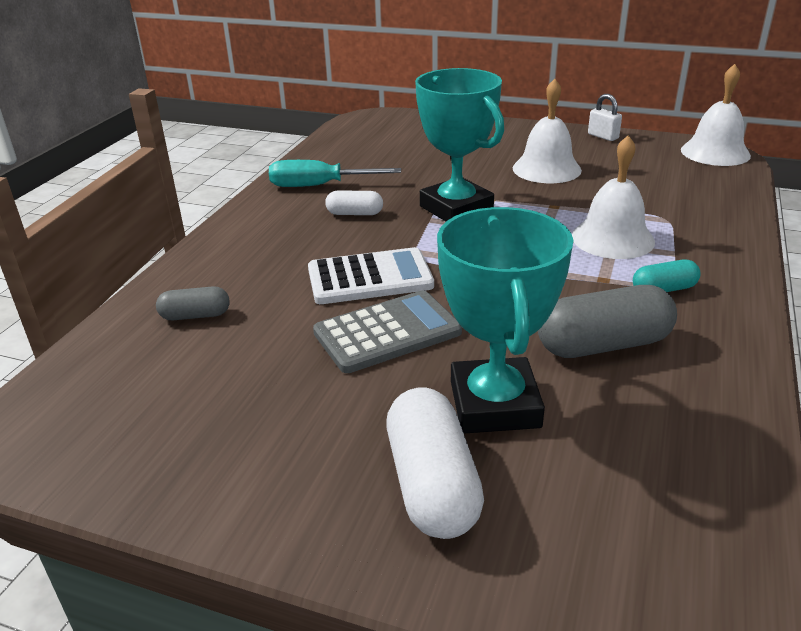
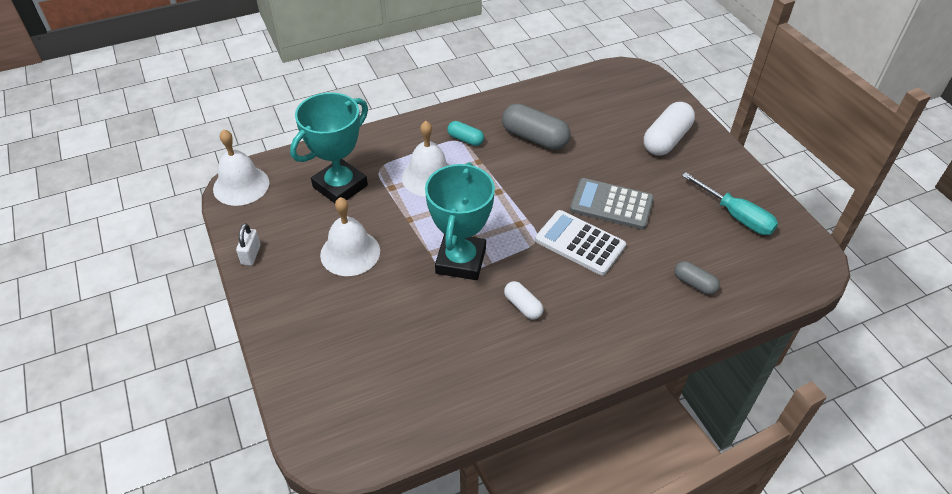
camera: 135 degrees left, 15 degrees up
(318, 186) = (507, 362): turquoise screwdriver -> turquoise screwdriver (737, 216)
(494, 404) = (610, 147): turquoise trophy -> turquoise trophy (340, 186)

